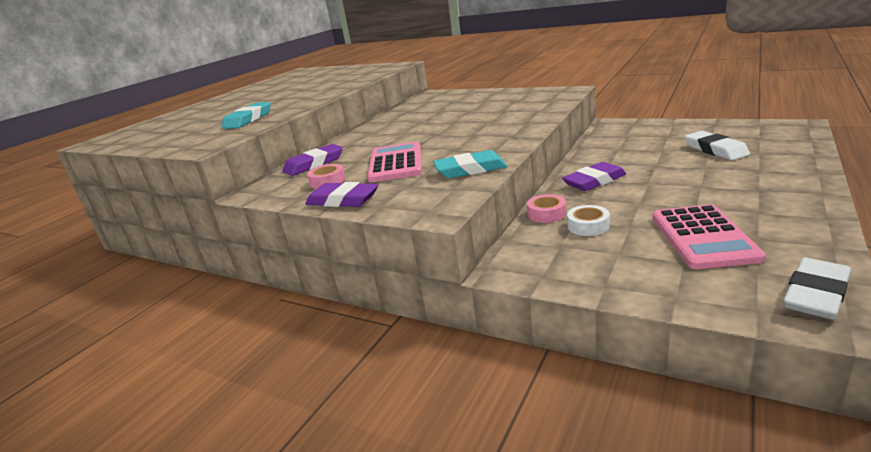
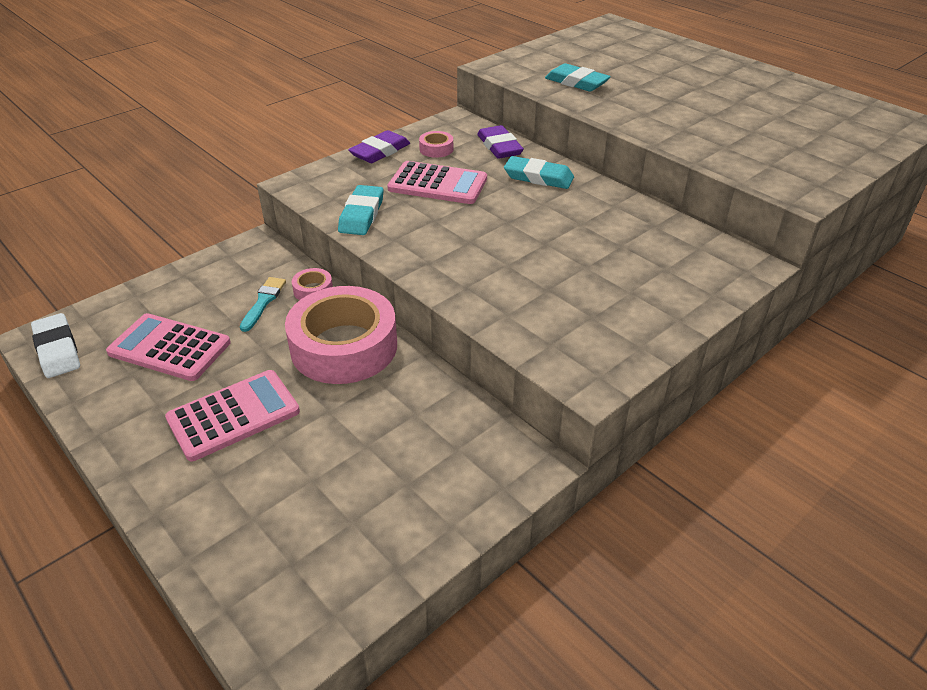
camera: 105 degrees right, 15 degrees up
(364, 142) = (538, 177): none -> turquoise eraser
(588, 226) = (263, 302): white tape -> turquoise brush
(594, 181) = (344, 346): purple eraser -> pink tape
(711, 185) = (233, 415): none -> pink calculator
(715, 150) = (308, 489): white eraser -> none

